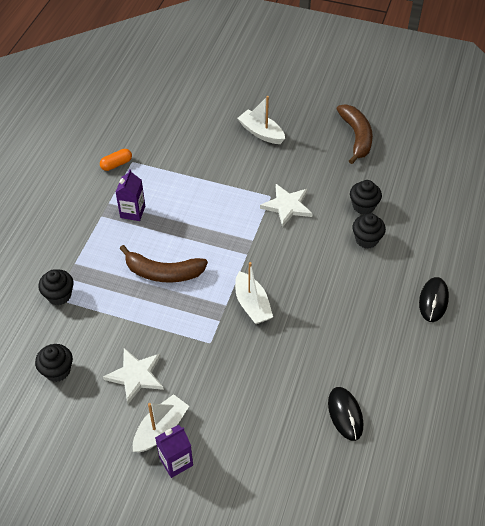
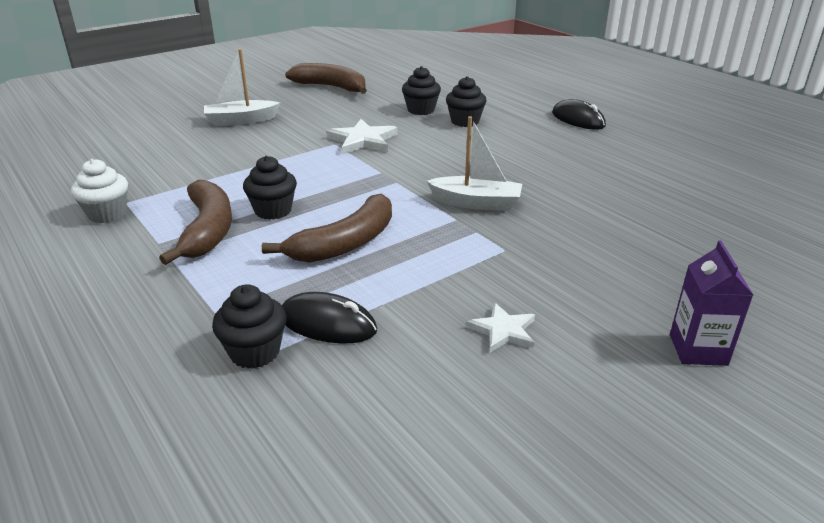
camera: 55 degrees left, 20 degrees down
(57, 370) = (410, 415): black cupcake -> black cupcake (273, 210)
(116, 164) = (107, 214): orange capsule -> white cupcake
(132, 212) = (208, 230): purple carton -> brown banana
(136, 375) = (503, 330): white star -> white star, size x0.63
(161, 429) = (626, 342): white boat -> none
(345, 414) = (692, 203): black mouse -> black mouse (327, 324)

